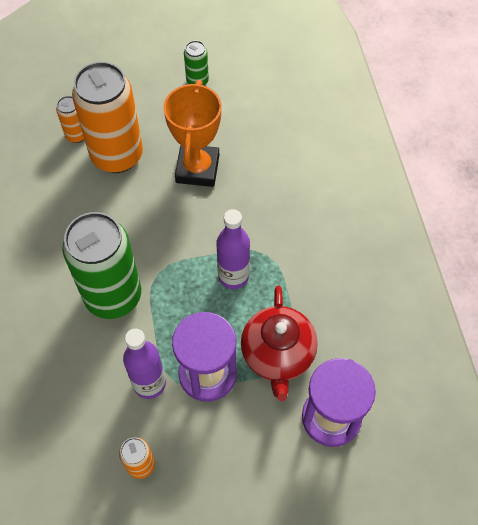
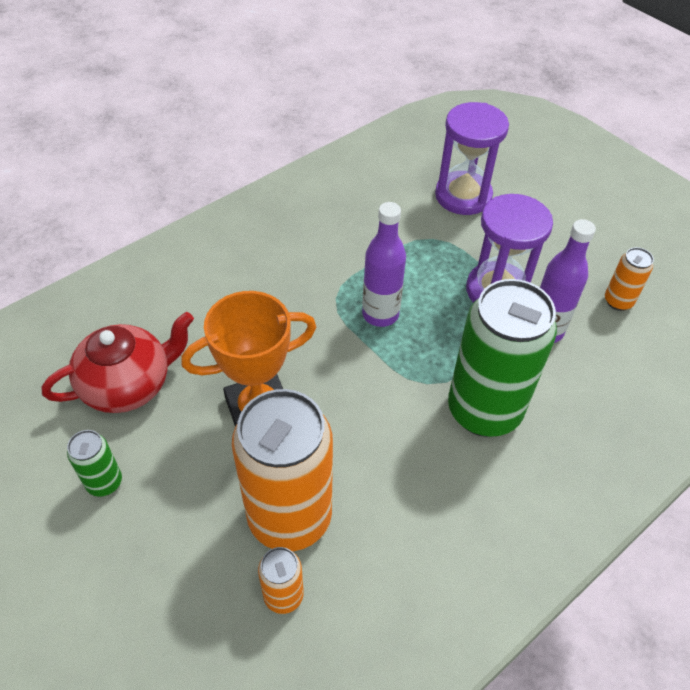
camera: 120 degrees left, 10 degrees down
(277, 354) = (436, 249): red teapot -> red teapot (129, 385)

